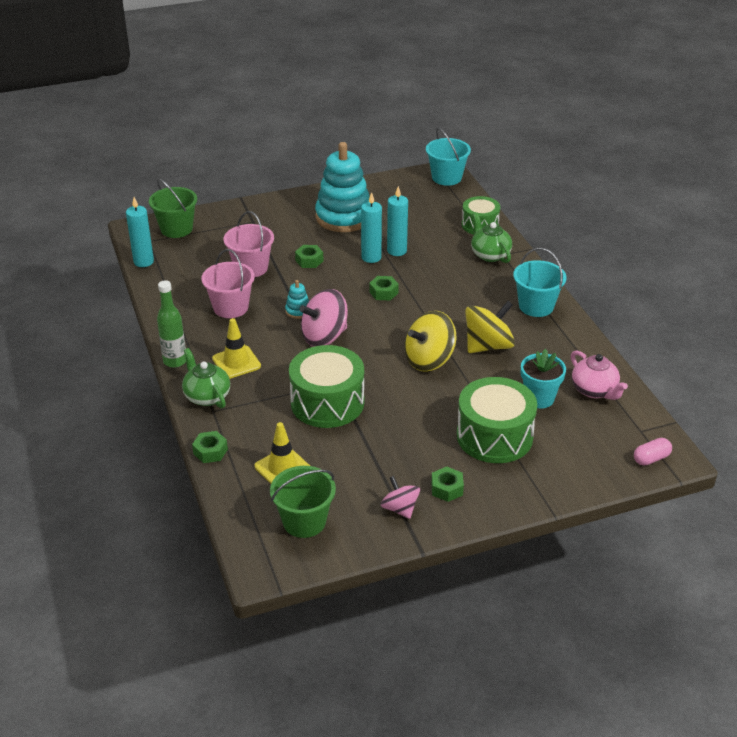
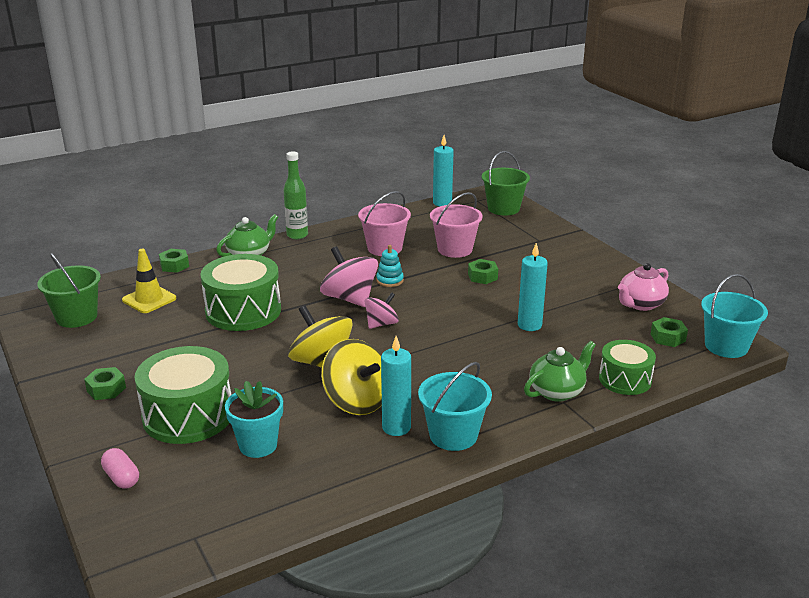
camera: 80 degrees right, 10 degrees down
(236, 362) = (300, 261): yellow traffic cone -> none
(344, 217) = (580, 287): turquoise stacking toy -> none
(371, 257) = (507, 310): turquoise candle -> turquoise candle (396, 427)
(383, 292) = (441, 324): green nut -> green nut (668, 337)
(400, 508) = (82, 364): pink spinning top -> pink spinning top (381, 324)
(594, 390) = (278, 492): pink teapot -> pink teapot (640, 304)
(651, 458) = (137, 547): pink capsule -> pink capsule (121, 478)

